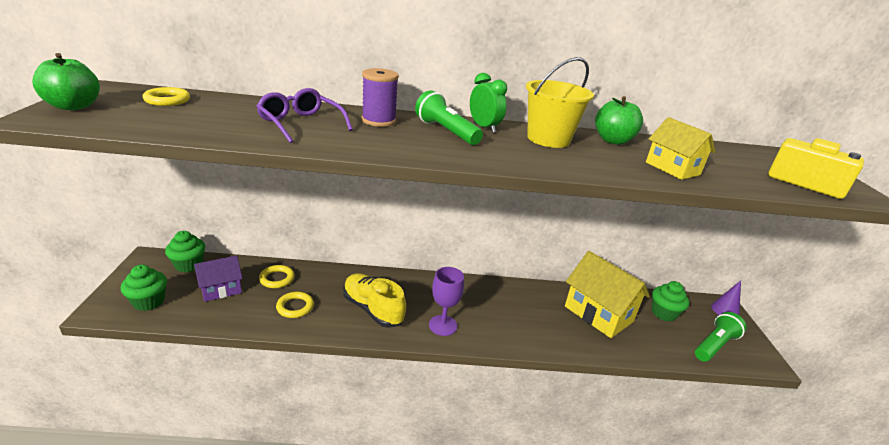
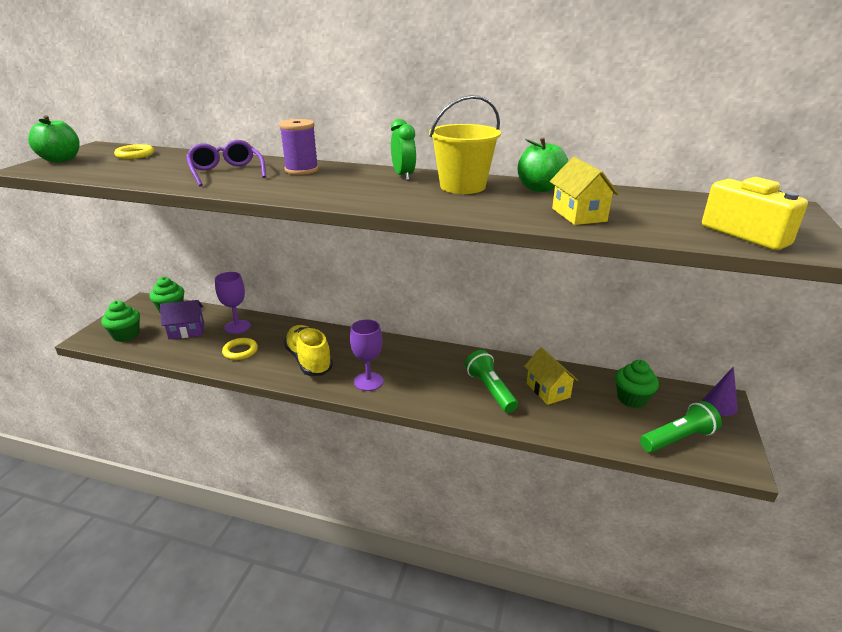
camera: 20 degrees right, 0 degrees up
(277, 279) = (237, 327): yellow ring -> purple goblet
(446, 132) = (358, 179): green flashlight -> green flashlight (490, 390)
(598, 314) = (548, 390): yellow house -> yellow house, size x0.59

